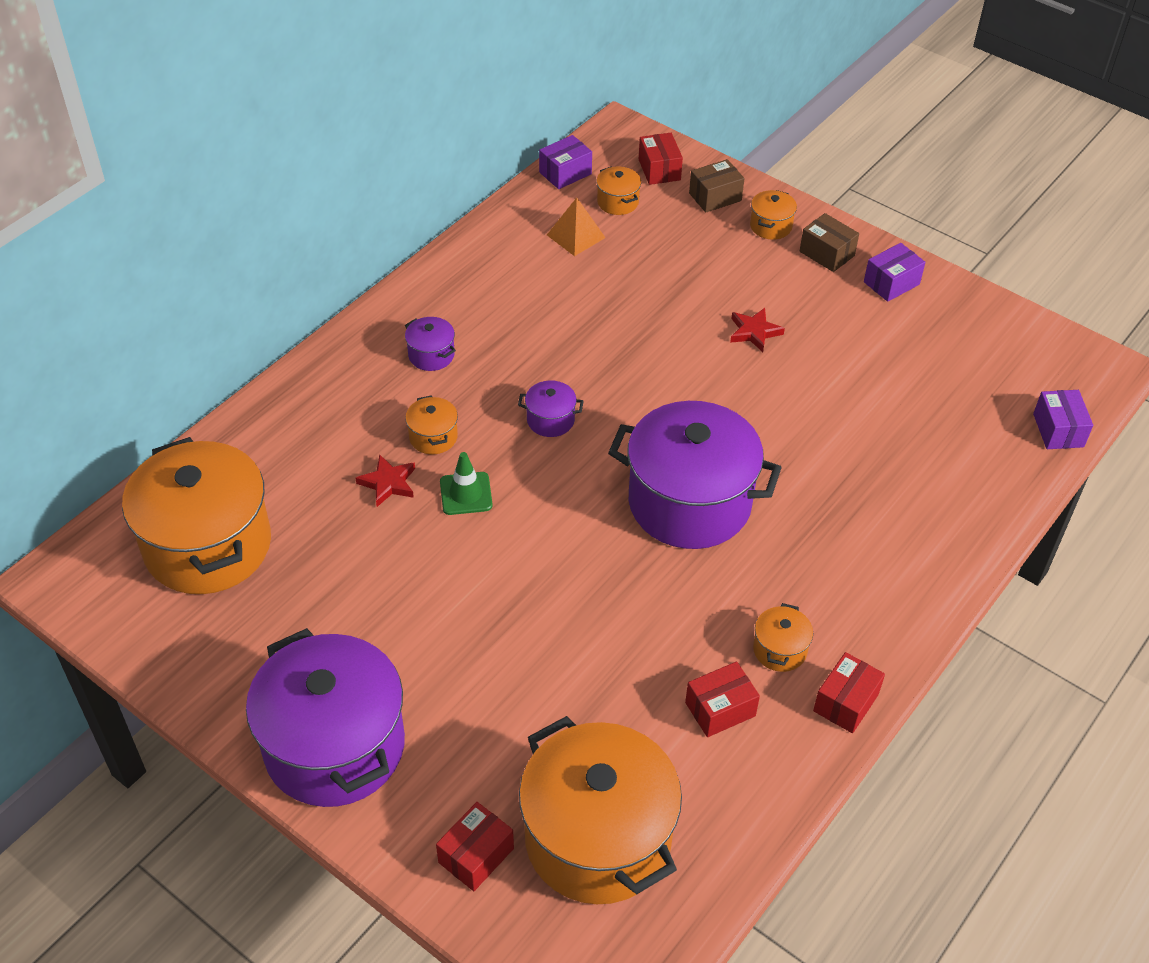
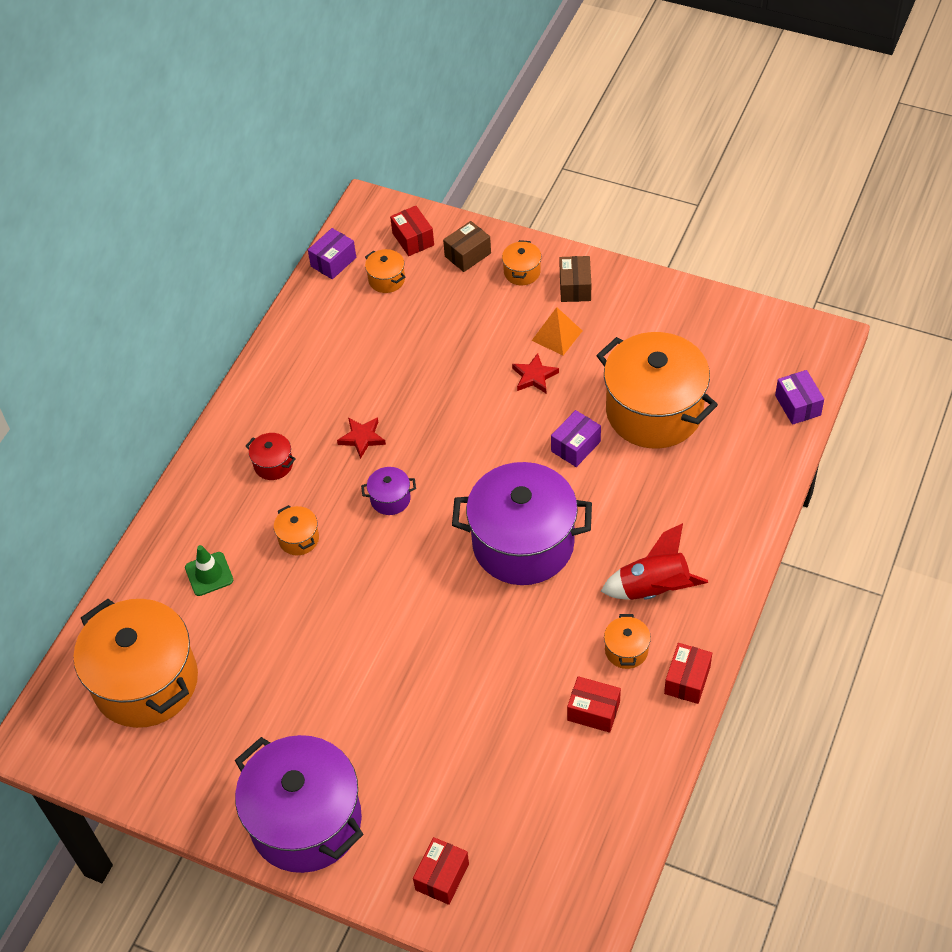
camera: 10 degrees left, 5 degrees up
(388, 483) = (275, 589): red star -> red star (362, 438)
(431, 355) = (273, 464): purple pot -> red pot
(466, 494) = (341, 582): green traffic cone -> green traffic cone (209, 574)
(576, 236) = (360, 321): orange pyramid -> orange pyramid (557, 335)
(598, 838) = (529, 838): orange pot -> orange pot (654, 411)
(720, 709) = (593, 711): red box -> red box turned 60 degrees clockwise
(827, 253) = (575, 287): brown box -> brown box turned 60 degrees clockwise
(832, 589) = (653, 589): none -> red rocket
(891, 283) = (635, 302): purple box -> purple box (575, 446)

